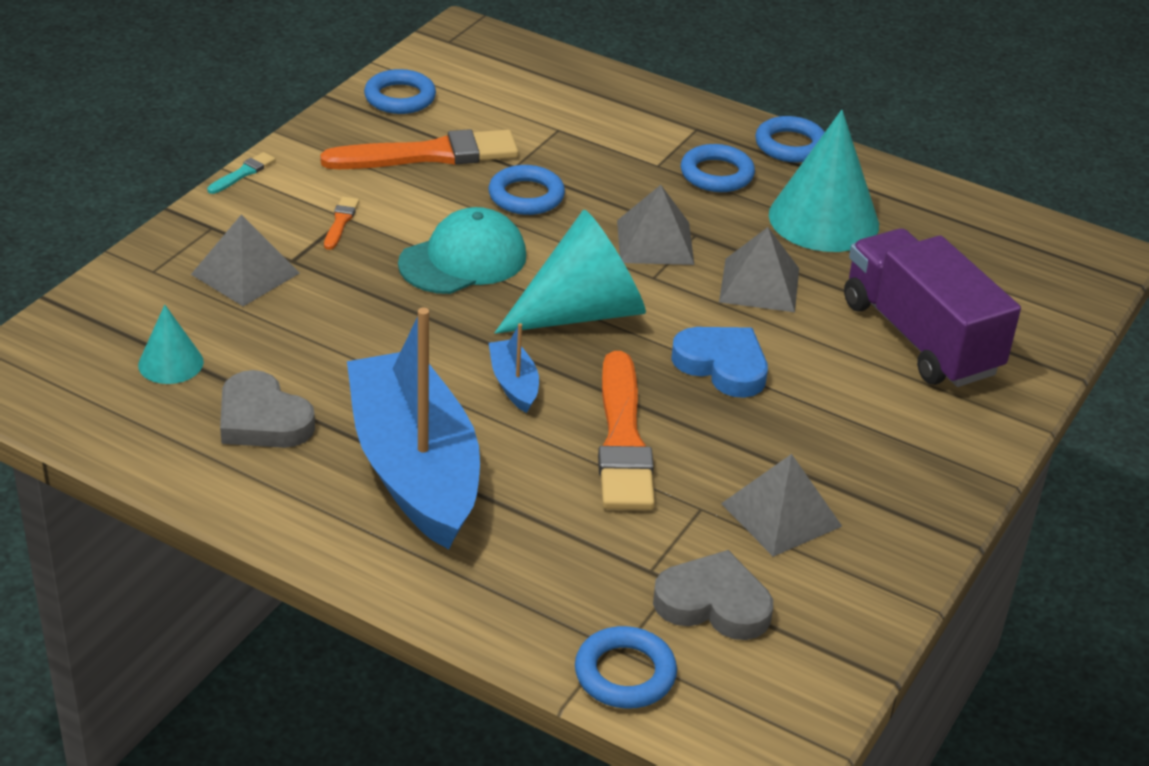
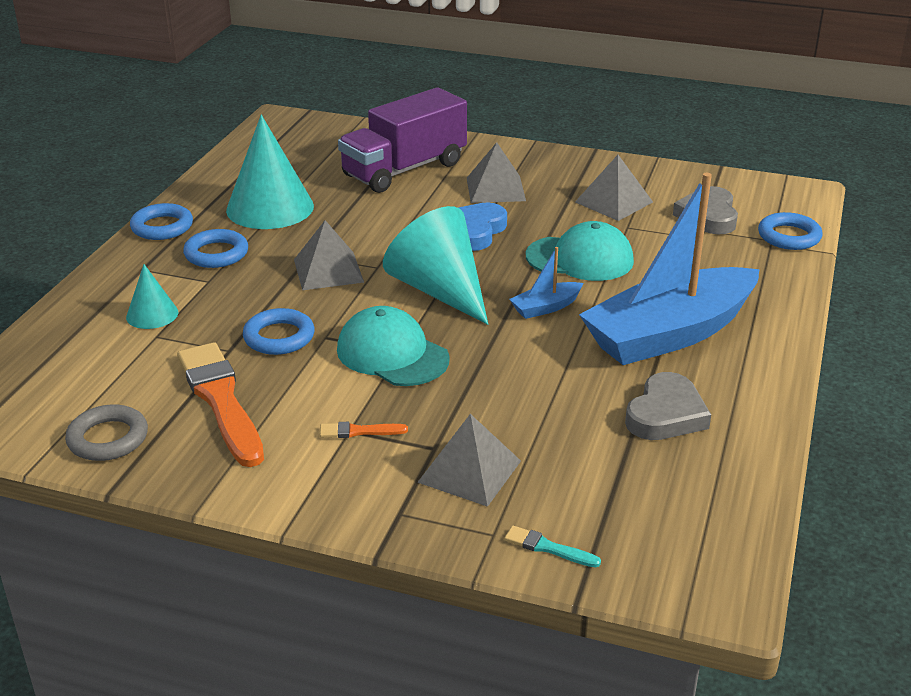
camera: 100 degrees left, 5 degrees down
(170, 363) = (627, 483): turquoise cone -> turquoise cone (152, 314)
(243, 173) = (290, 515): turquoise brush -> turquoise brush (548, 548)
(400, 98) = (108, 438): blue ring -> grey ring
(623, 440) = (580, 259): orange brush -> turquoise cap
(759, 285) = (368, 225): grey pyramid -> grey pyramid (495, 189)

